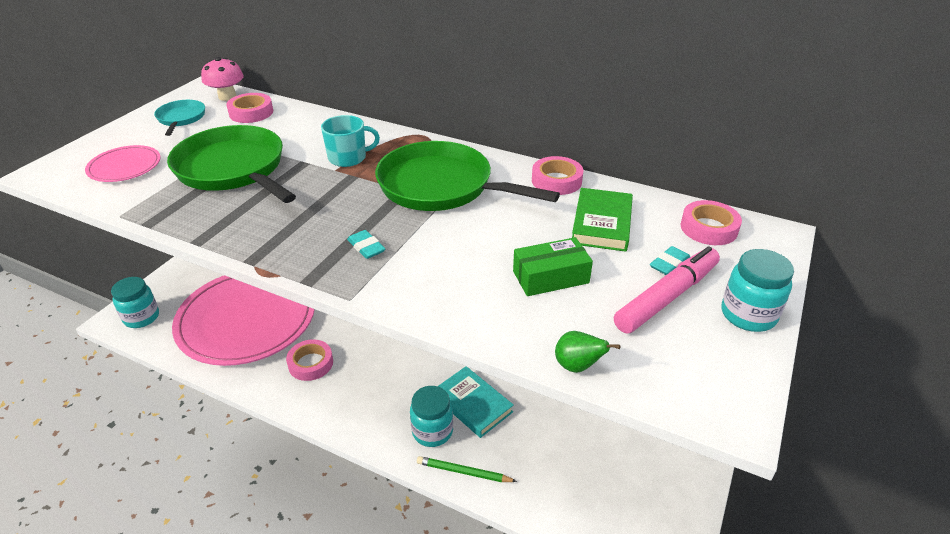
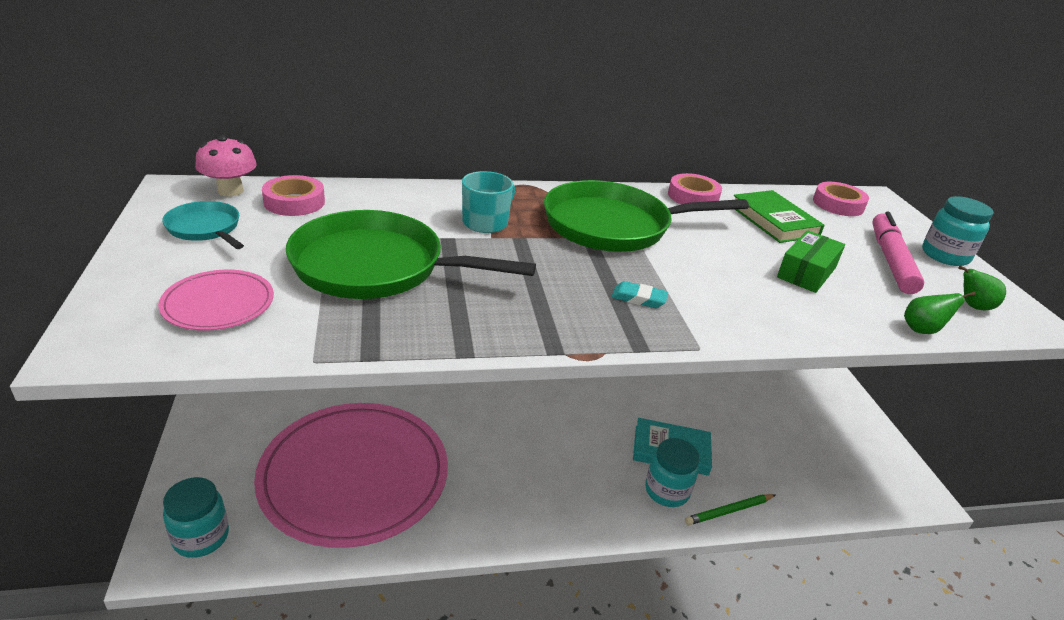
camera: 40 degrees left, 5 degrees down
(311, 363) = (483, 487): pink tape -> none
(669, 264) = (856, 237): turquoise eraser -> none
(682, 371) = (972, 306): none -> green pear

